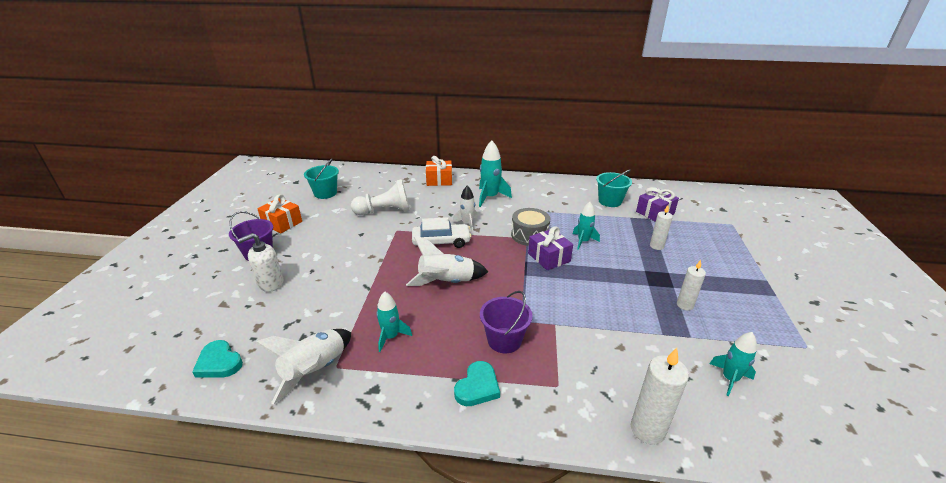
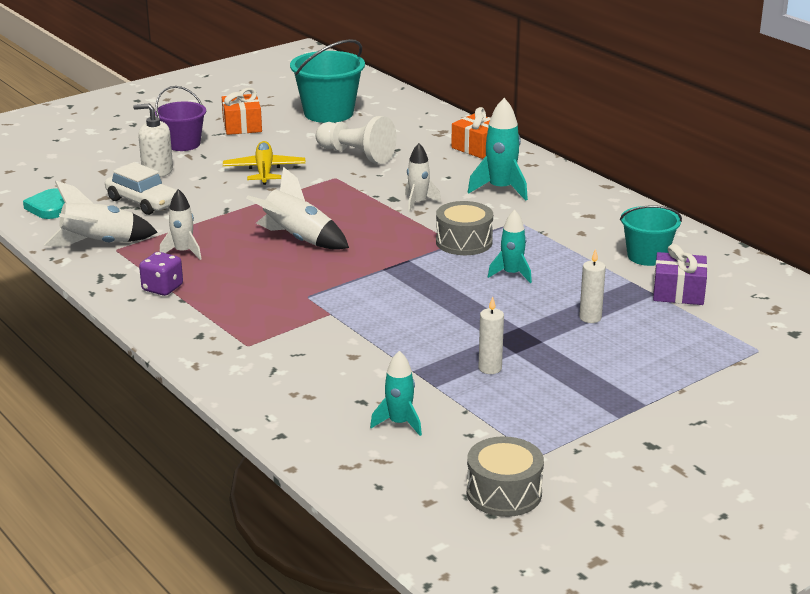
camera: 45 degrees right, 5 degrees down
(325, 193) = (328, 113): turquoise bucket -> turquoise bucket, size x1.54
(346, 246) = (264, 171): none -> yellow plane
(391, 337) = (183, 252): turquoise rocket -> white rocket
(426, 378) = (162, 288): none -> purple dice
(441, 242) = (358, 206): white car -> white car (143, 202)
(477, 387) = (188, 312): turquoise heart -> none
(504, 340) = (264, 300): purple bucket -> none
(549, 257) = (439, 268): purple gift -> none
(647, 429) = (260, 401): white candle -> none
(852, 386) = (504, 493): none -> grey drum

